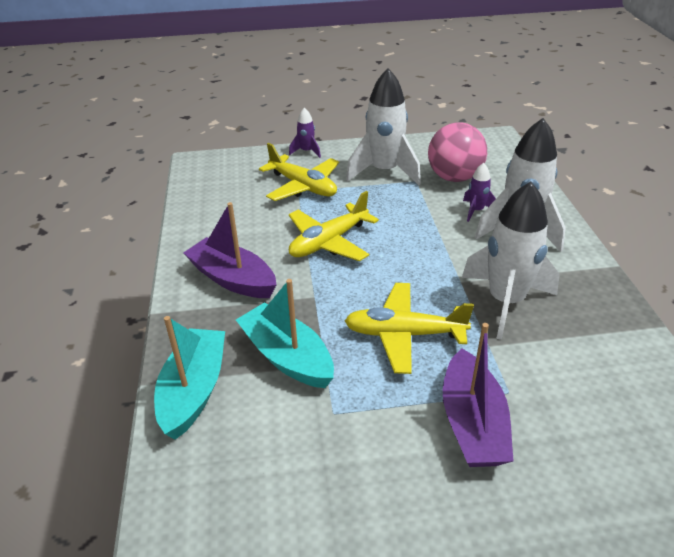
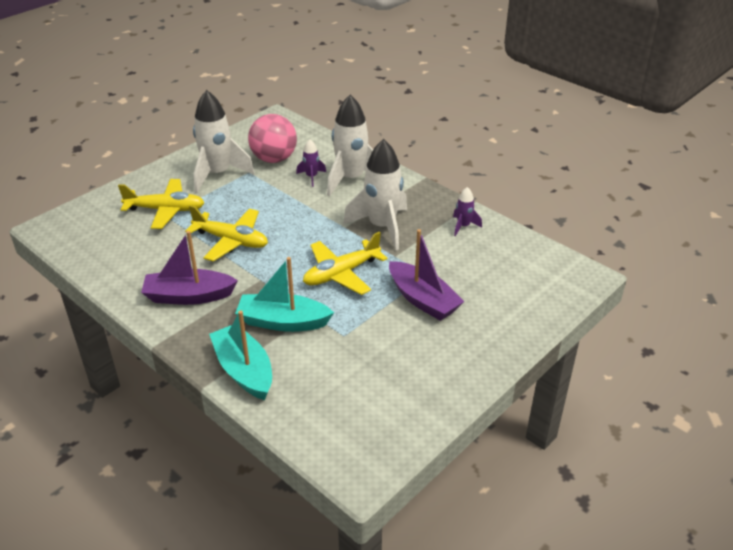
camera: 40 degrees left, 0 degrees up
(306, 151) = (136, 182): purple rocket -> purple rocket (463, 226)
(329, 242) = (231, 241): yellow plane -> yellow plane turned 75 degrees counterclockwise

